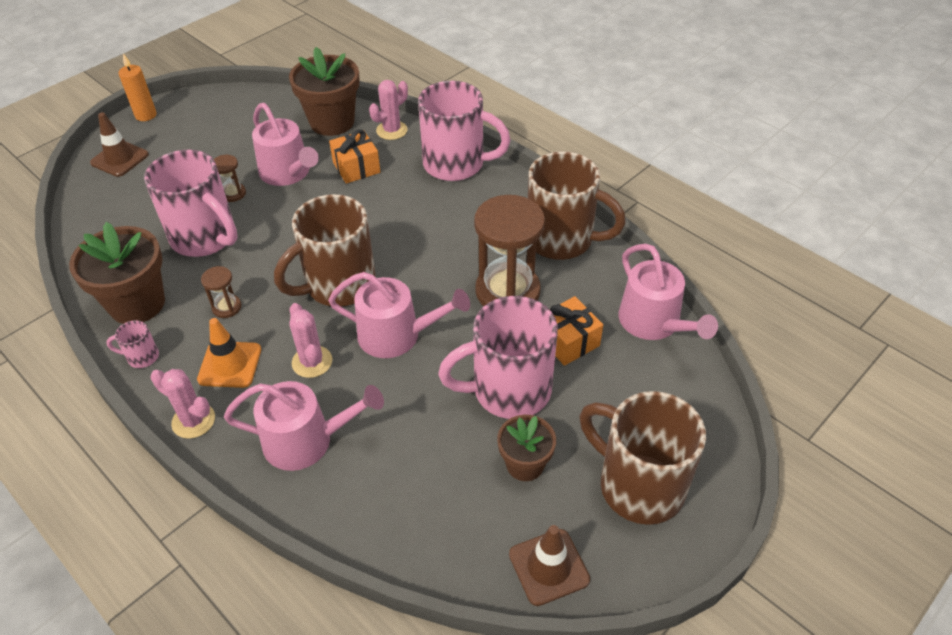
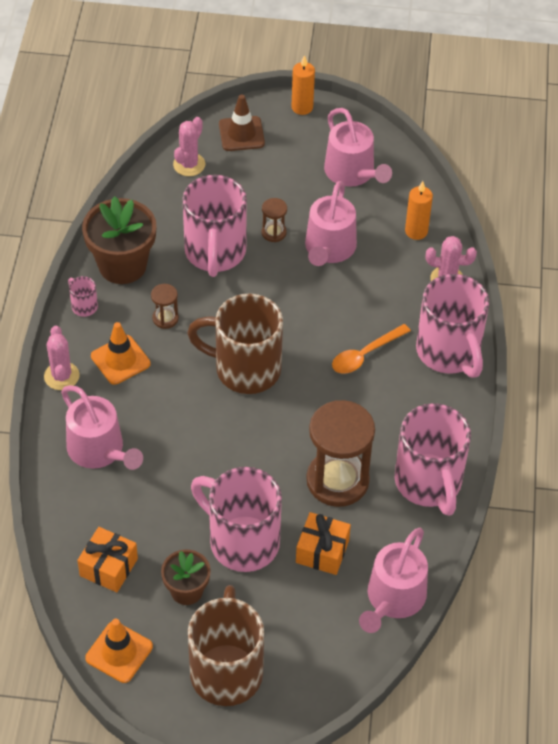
camera: 50 degrees right, 5 degrees up
(312, 362) = (163, 405): pink cactus -> pink cactus (189, 164)
(332, 122) = (416, 231): brown flower pot -> orange candle
(356, 167) = (378, 288): orange gift -> orange gift (109, 567)
(397, 335) = (231, 438): pink watering can -> pink watering can (352, 173)
(407, 208) = (365, 354): none -> orange spoon
(549, 567) = (119, 652): brown traffic cone -> orange traffic cone
(562, 240) = (429, 483): brown mug -> pink mug

